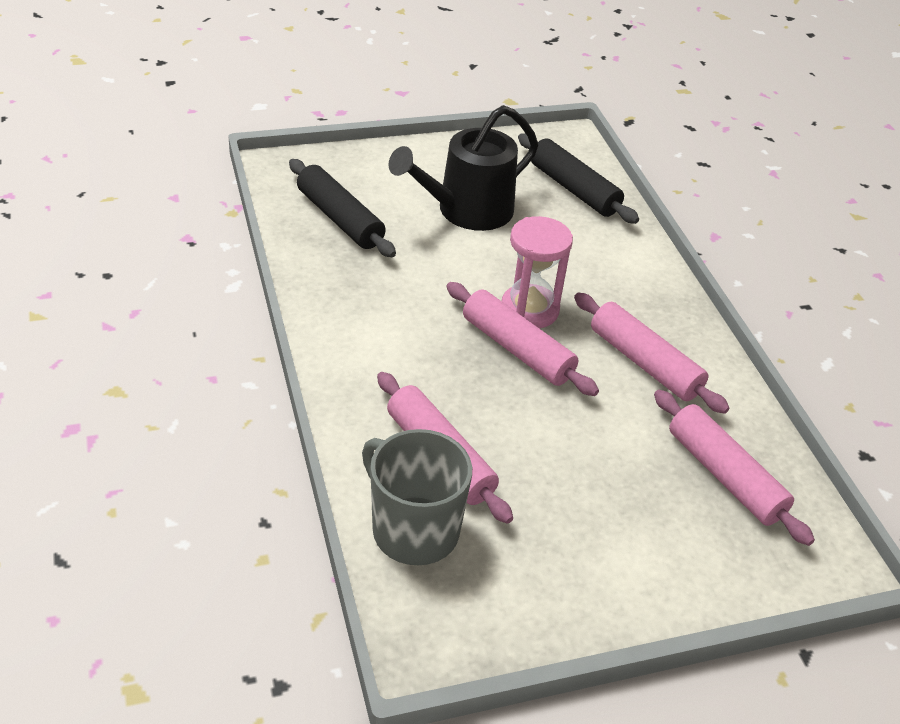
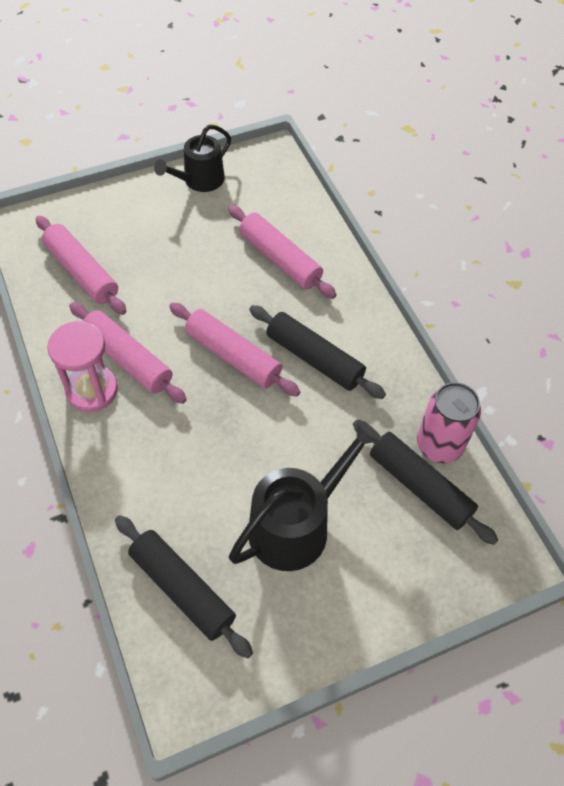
camera: 175 degrees right, 15 degrees up
(305, 244) = (439, 445): none -> pink can
(413, 530) = (288, 211): grey mug -> none
(419, 334) = (314, 358): none -> black rolling pin
(529, 310) = (225, 400): pink hourglass -> pink hourglass (92, 390)
(556, 608) = (200, 180): none -> black watering can

